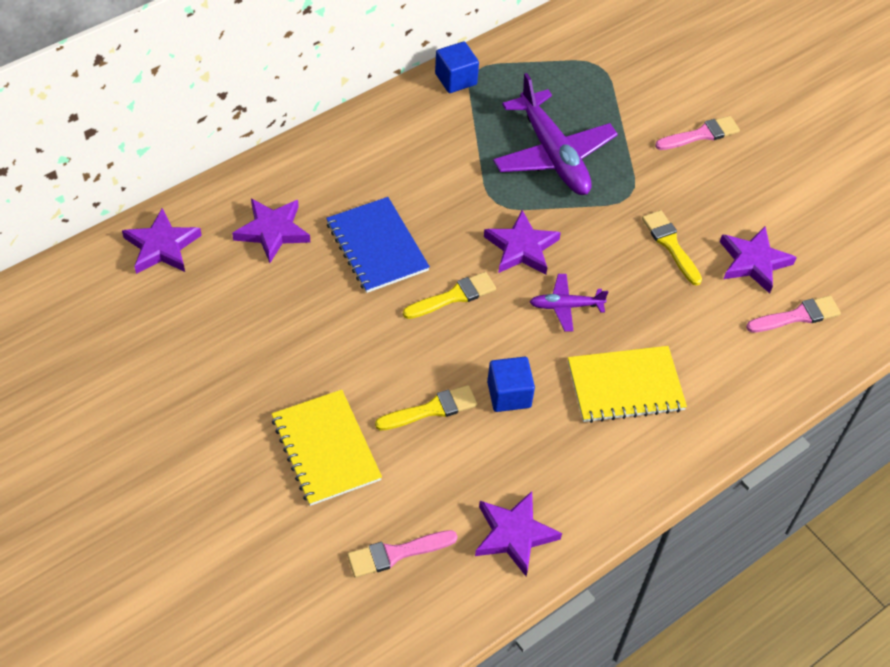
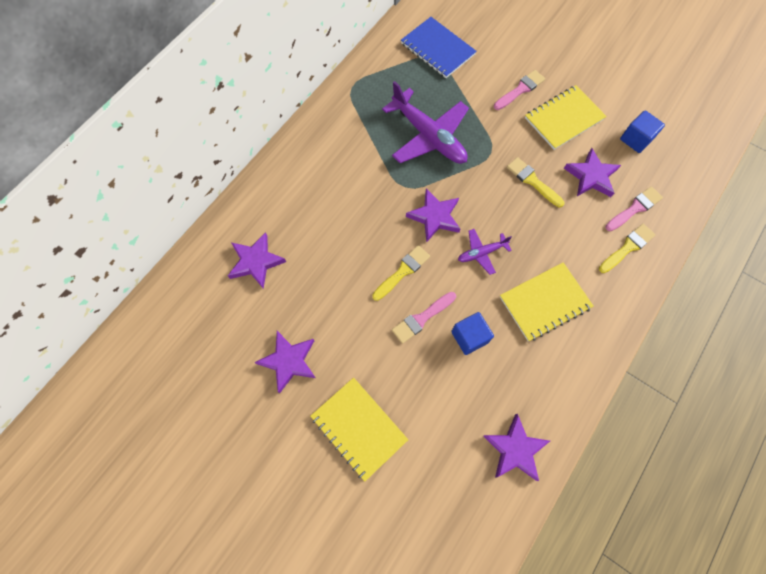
camera: 15 degrees left, 15 degrees up
(162, 246) = (179, 301): purple star -> purple star (289, 361)
(377, 246) = (335, 249): blue notebook -> blue notebook (437, 49)
(396, 553) = (440, 496): pink brush -> pink brush (422, 318)
(431, 409) = (421, 368): yellow brush -> yellow brush (627, 247)
(456, 79) = (340, 98): blue cube -> blue cube (636, 139)
(746, 185) = (564, 119): none -> yellow notebook

